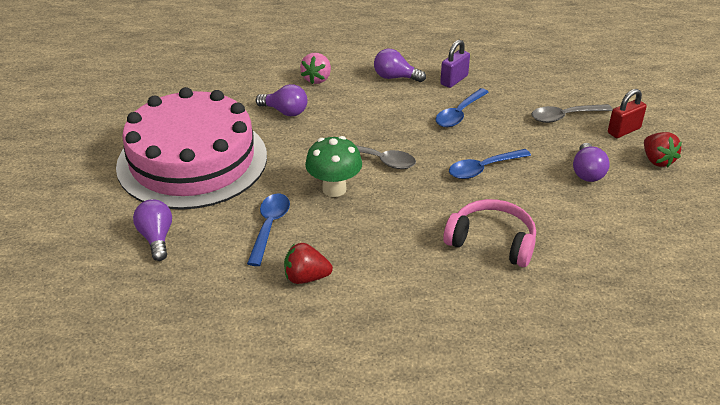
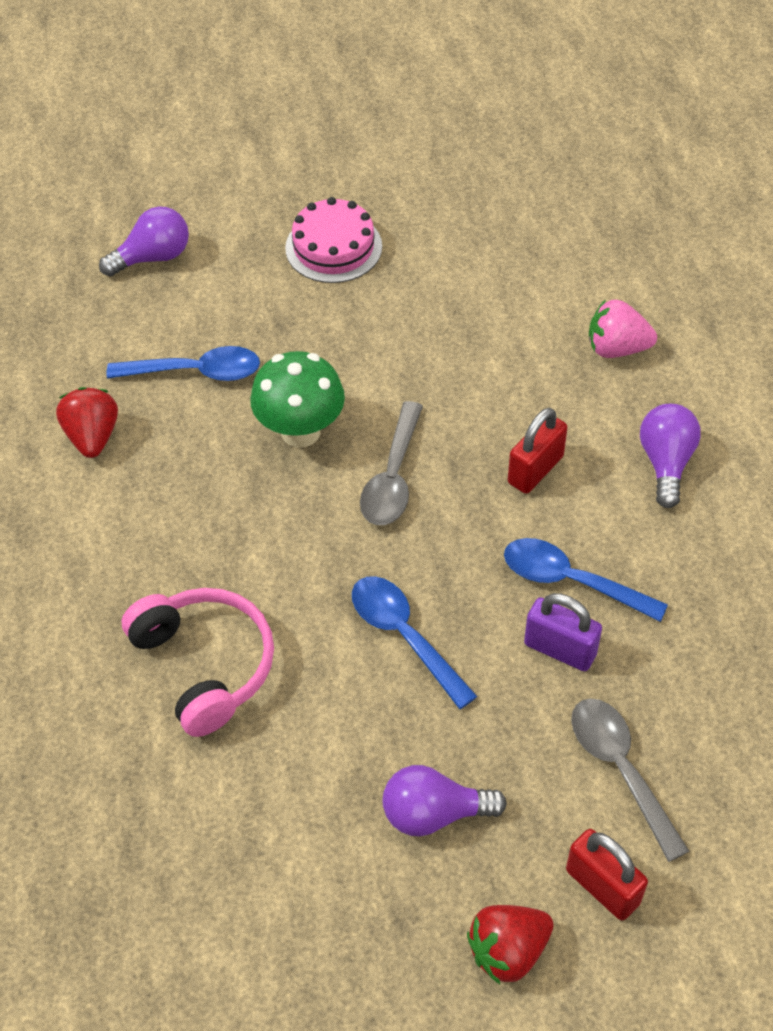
camera: 80 degrees right, 15 degrees up
(192, 161) = (333, 247): pink cake -> pink cake, size x0.42
(285, 111) = (498, 326): purple light bulb -> none
(388, 114) = (535, 470): none -> red padlock
(454, 80) = (692, 560): purple padlock -> purple padlock (560, 649)
(492, 241) = (205, 665): pink headphones -> pink headphones turned 45 degrees counterclockwise

